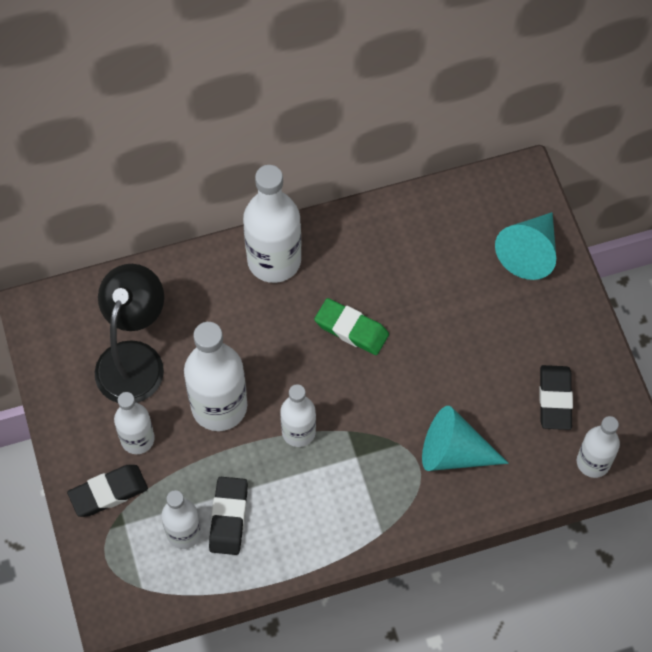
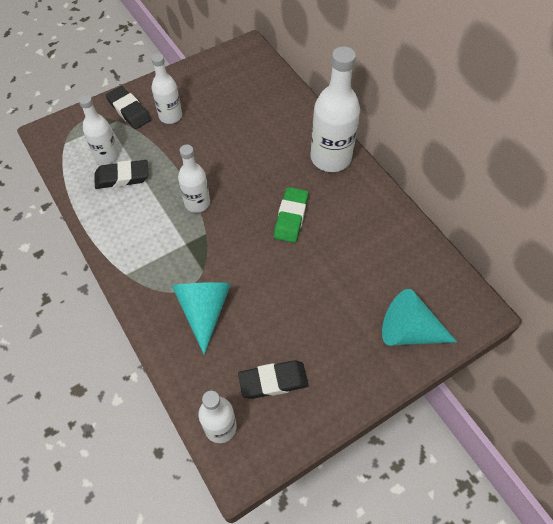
camera: 75 degrees right, 5 degrees down
(134, 358) = (228, 101): black lamp -> none
(219, 406) = (205, 153): white bottle -> none

